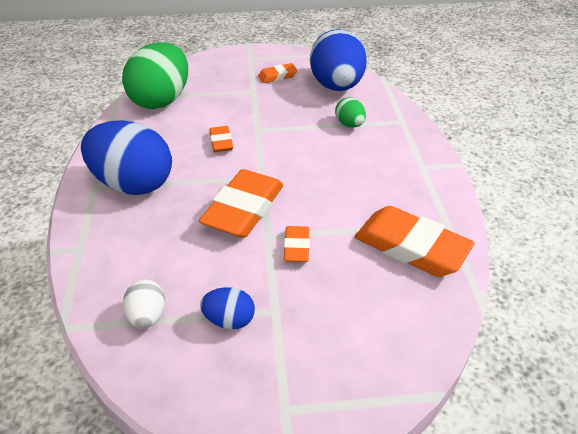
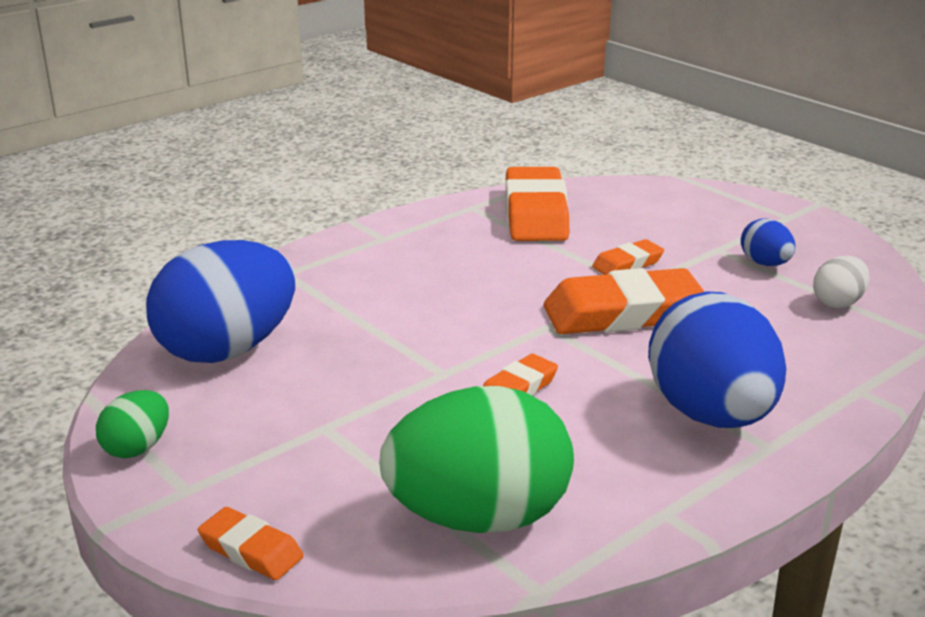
camera: 125 degrees left, 15 degrees down
(277, 76) = (243, 421): orange eraser -> orange eraser (251, 550)
(349, 124) = (340, 305): green egg -> green egg (137, 448)

